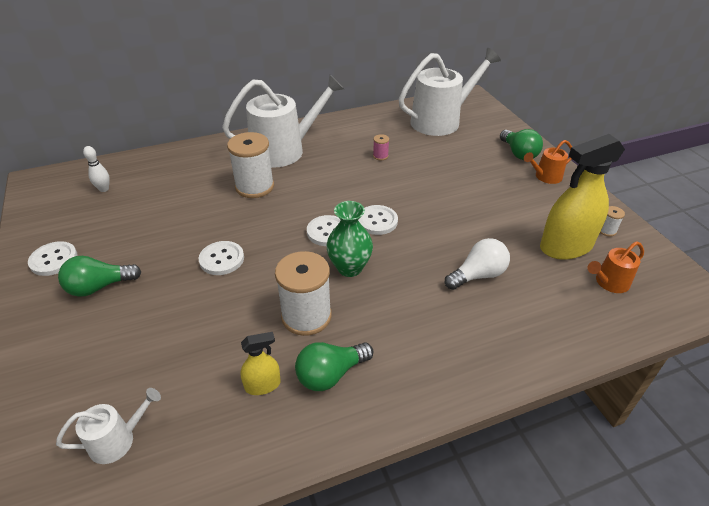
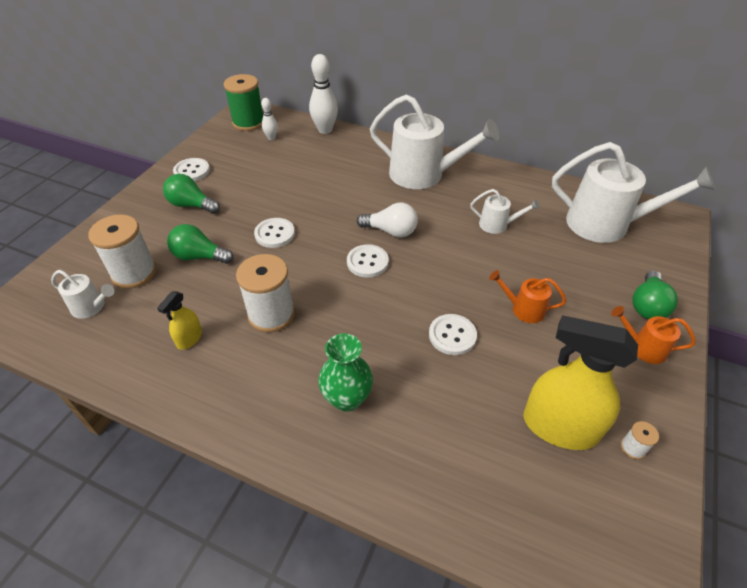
camera: 45 degrees right, 5 degrees up
(58, 188) = (248, 122): none -> green spool
(151, 158) = (325, 130): none -> white bowling pin
(254, 187) = (363, 192): white spool -> white spool (134, 273)
(263, 385) = (189, 338): yellow spray bottle -> yellow spray bottle turned 90 degrees clockwise
(331, 374) = (232, 367): green light bulb -> green light bulb (199, 256)
(349, 268) = (345, 301): green vase -> green vase (347, 398)
(377, 221) = (416, 279): white button -> white button (452, 335)
(380, 156) = (497, 225): pink spool -> white watering can
(478, 275) = (435, 385): white light bulb -> white light bulb (390, 231)
(609, 282) = (553, 494): orange watering can -> orange watering can (523, 309)

